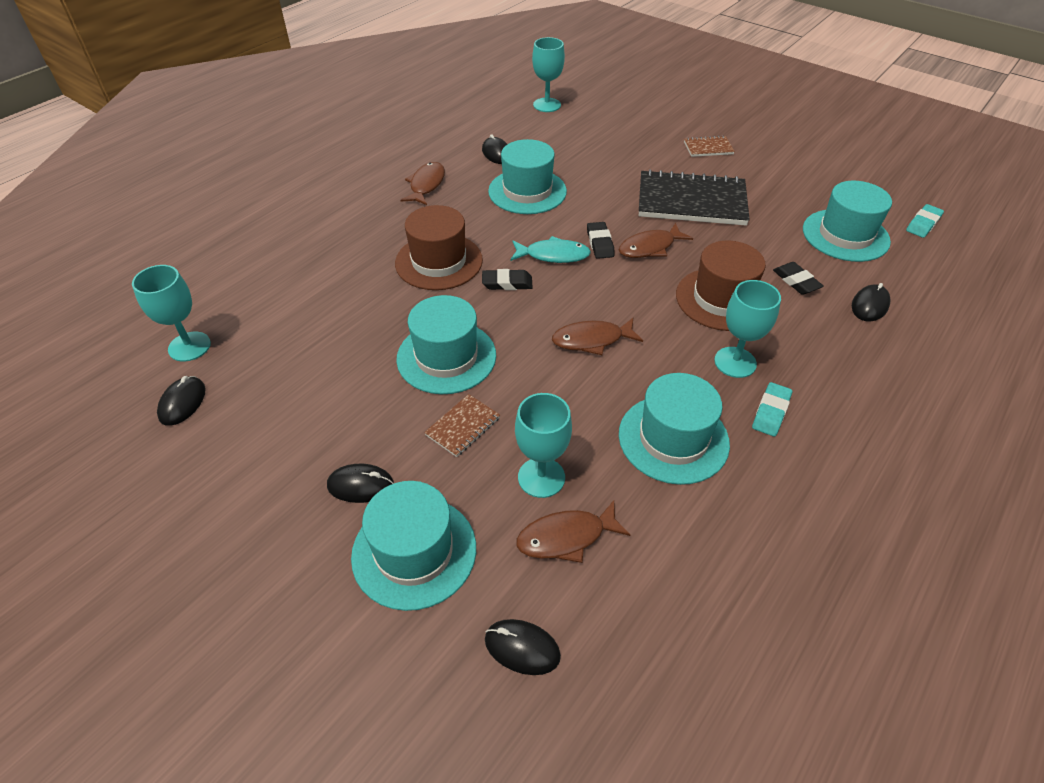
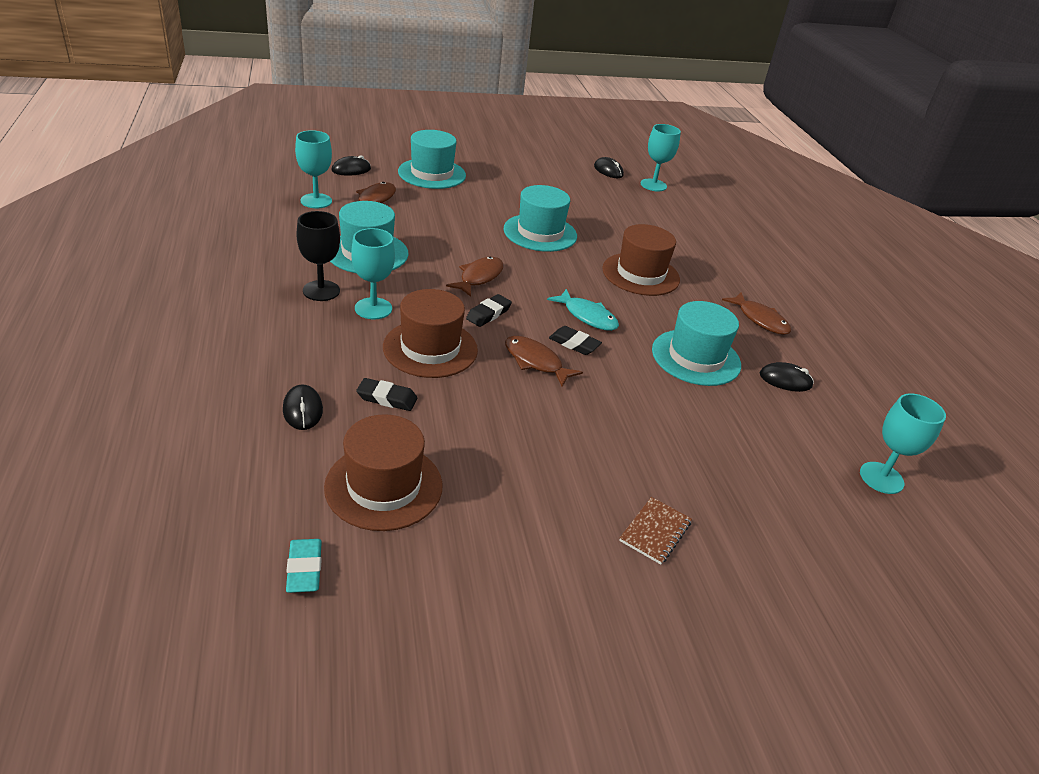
camera: 125 degrees right, 10 degrees down
(360, 485) = (487, 180): black mouse -> none
(463, 426) = (480, 212): brown notebook -> none
(507, 283) = (580, 283): black eraser -> black eraser (488, 314)
(541, 477) = (414, 212): turquoise goblet -> turquoise goblet (316, 201)
(553, 255) = (587, 316): turquoise fish -> turquoise fish turned 90 degrees counterclockwise
(650, 247) = (535, 362): brown fish -> brown fish turned 60 degrees counterclockwise
(691, 201) = (569, 434): black notebook -> none
(770, 412) = (321, 291): turquoise eraser -> black goblet
(845, 235) = (384, 486): turquoise hat -> brown hat

